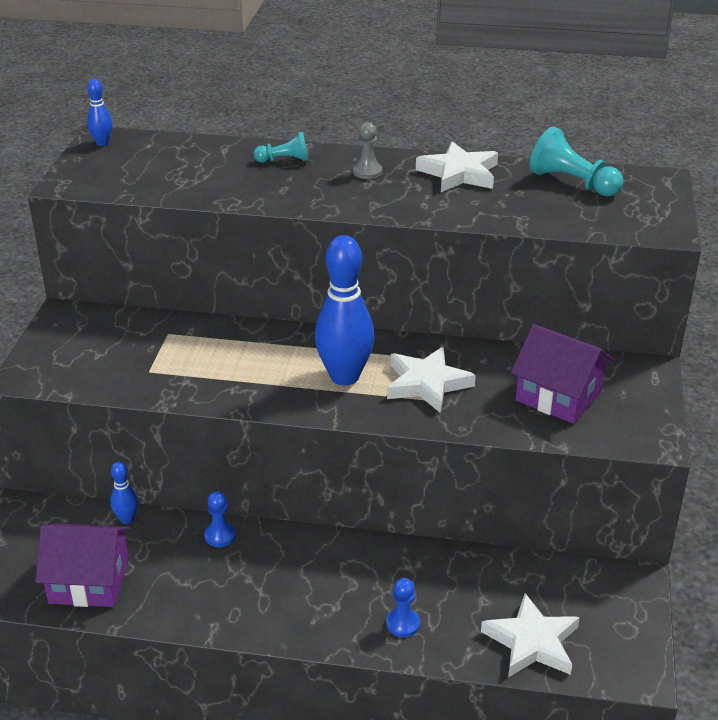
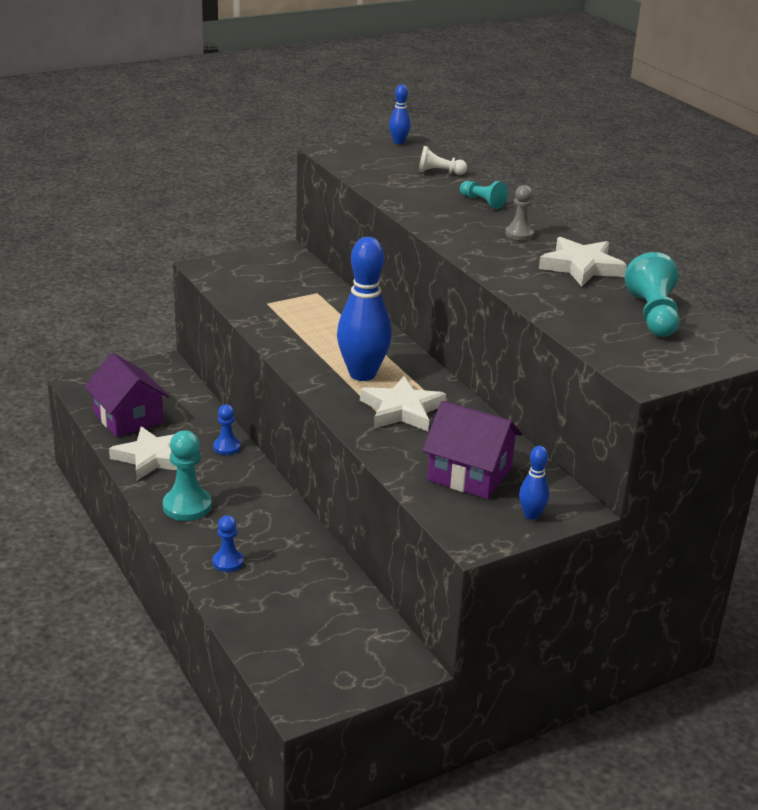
camera: 50 degrees right, 5 degrees down
(127, 519) = (200, 405): blue bowling pin -> blue bowling pin (531, 515)
(196, 153) = (439, 172): none -> white pawn
(288, 610) = (187, 506): none -> turquoise pawn
(532, 642) = (276, 633): white star -> white star (152, 458)
(558, 396) = (469, 474): purple house -> purple house turned 60 degrees counterclockwise

